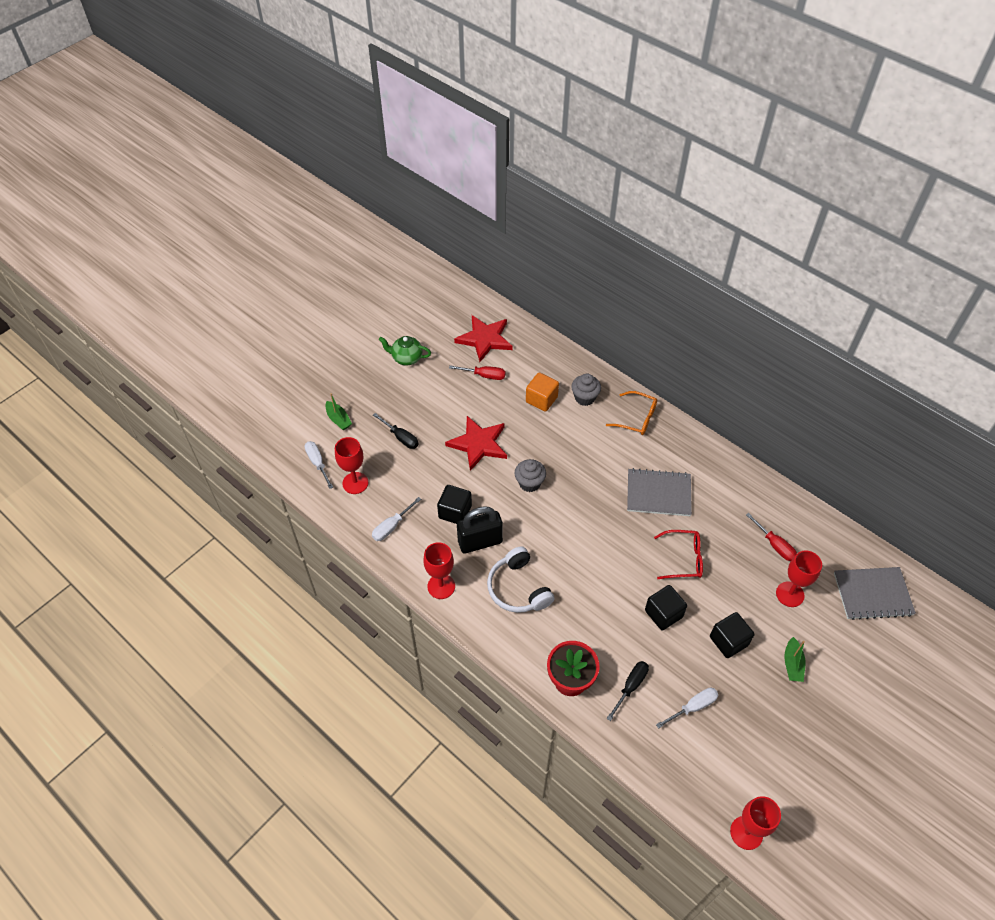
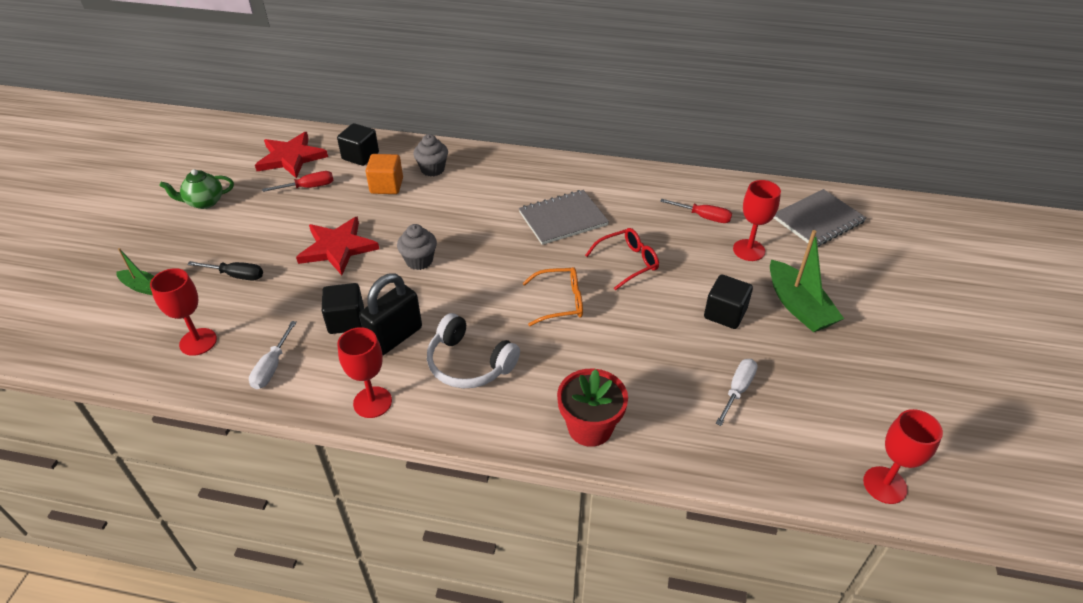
camera: 30 degrees left, 10 degrees down
(317, 463) = (133, 341): white screwdriver -> none
(631, 686) = (660, 401): black screwdriver -> none
(637, 418) = (498, 167): orange glasses -> orange glasses (560, 302)
(663, 614) = (643, 318): black cube -> black cube (360, 156)
(792, 664) = (798, 306): green boat -> green boat, size x1.77

